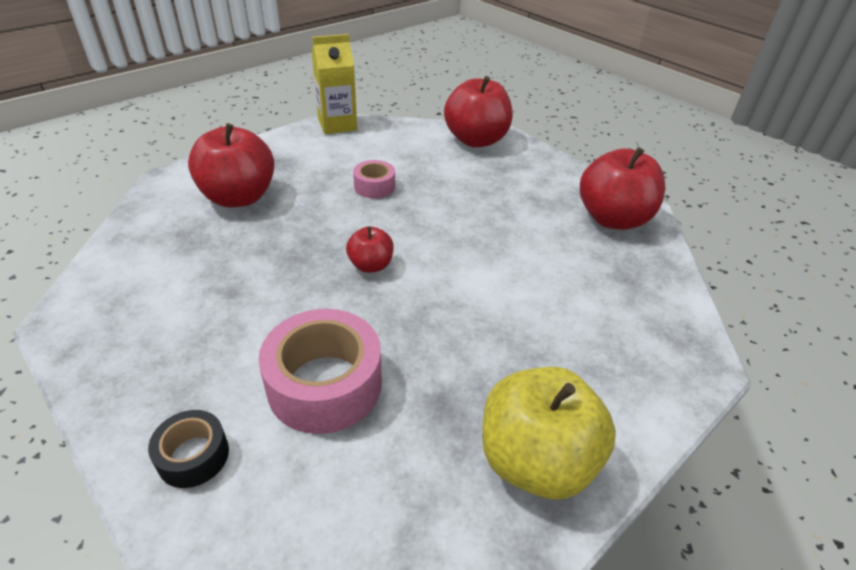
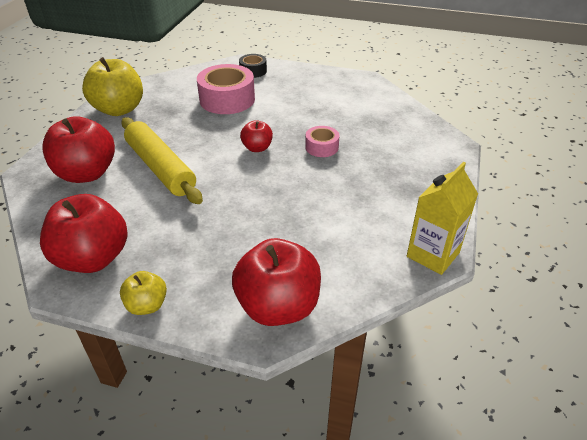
camera: 150 degrees right, 0 degrees up
(239, 197) = (390, 152): red apple -> red apple (87, 173)
(374, 186) = (315, 200): pink tape -> pink tape (321, 147)
(510, 289) = (160, 168): none -> yellow rolling pin
(571, 172) = (147, 305): none -> yellow apple

